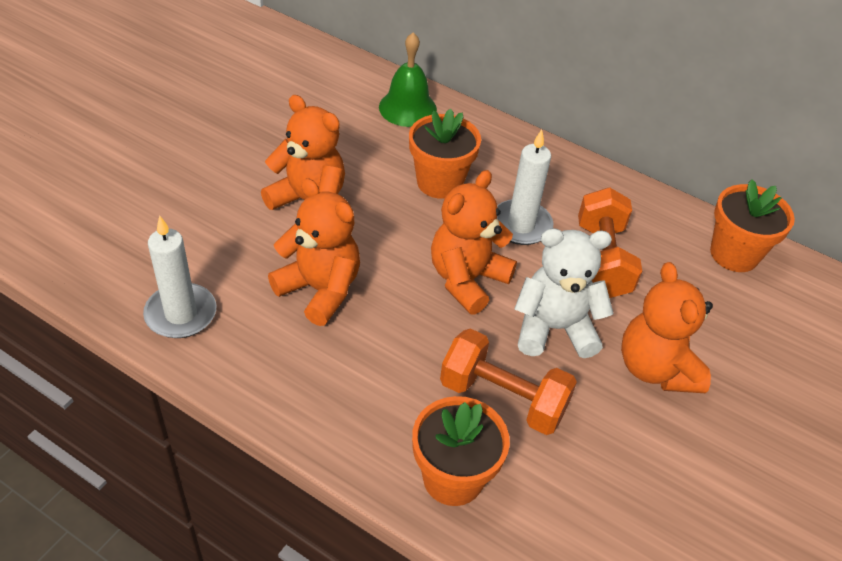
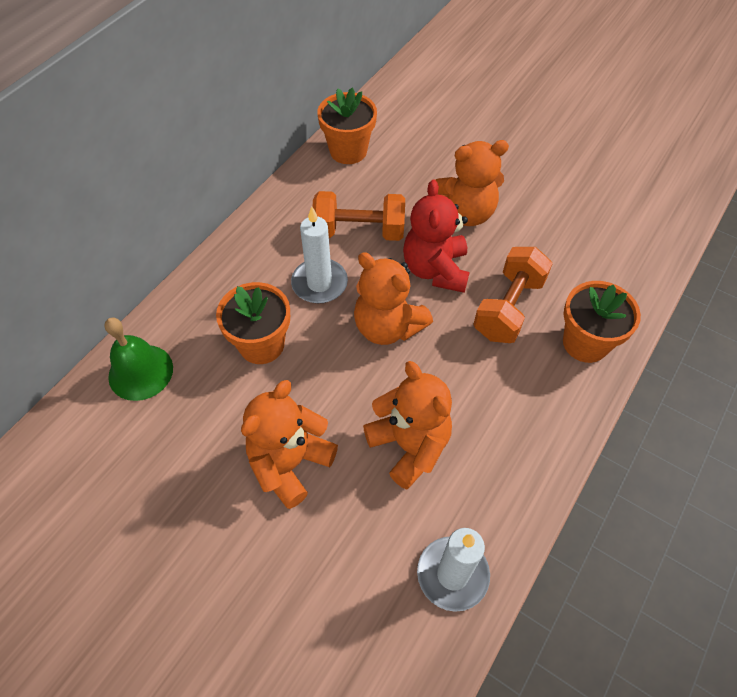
camera: 85 degrees left, 10 degrees up
(320, 290) = (409, 445): orange teddy bear -> orange teddy bear turned 105 degrees clockwise
(554, 328) = (435, 270): white teddy bear -> red teddy bear

